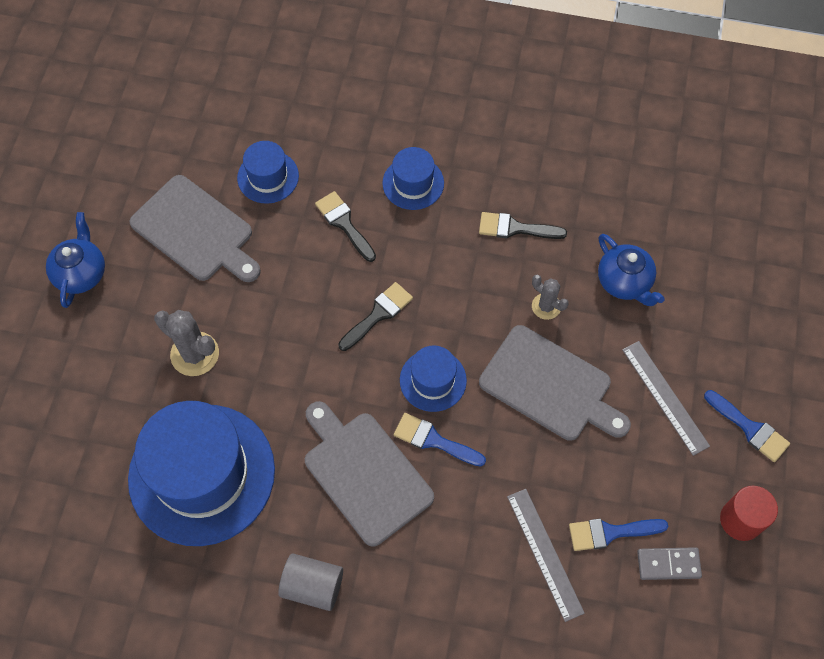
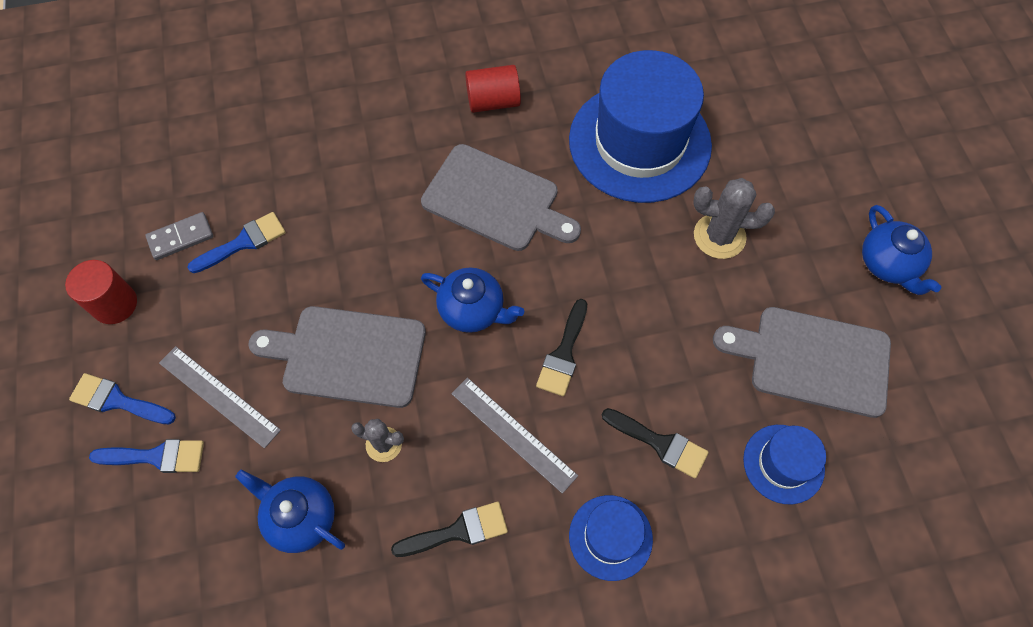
camera: 155 degrees right, 0 degrees up
(313, 586) = (493, 101): grey cylinder -> red cylinder
(433, 380) = (472, 310): blue hat -> blue teapot
(433, 440) = (445, 254): blue brush -> blue brush (157, 456)
(544, 553) = (300, 201): grey ruler -> grey ruler (513, 434)

